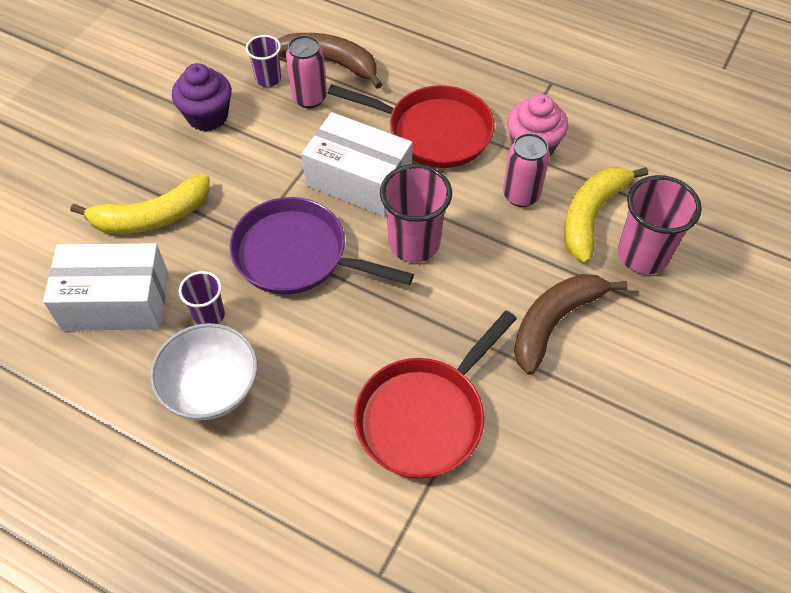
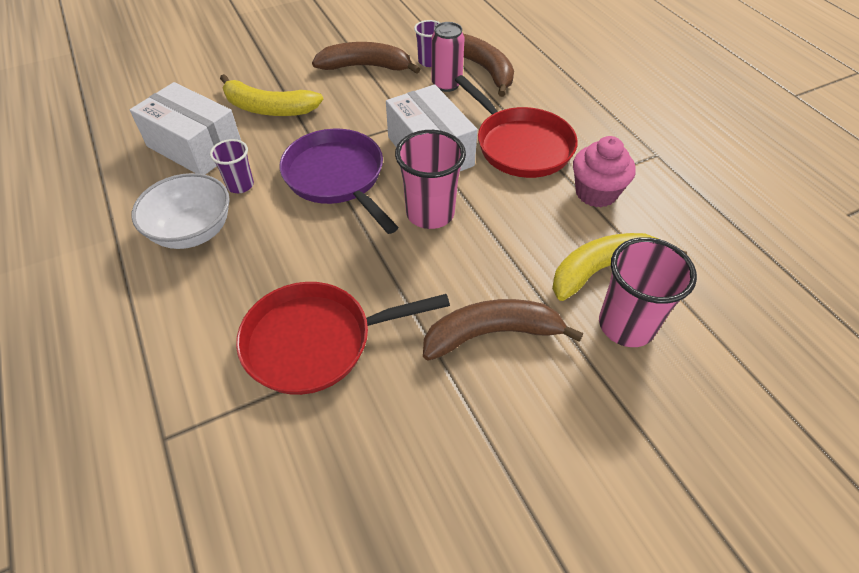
camera: 35 degrees right, 5 degrees down
(207, 116) = (365, 66): purple cupcake -> brown banana
(521, 195) = (552, 222): pink can -> none

